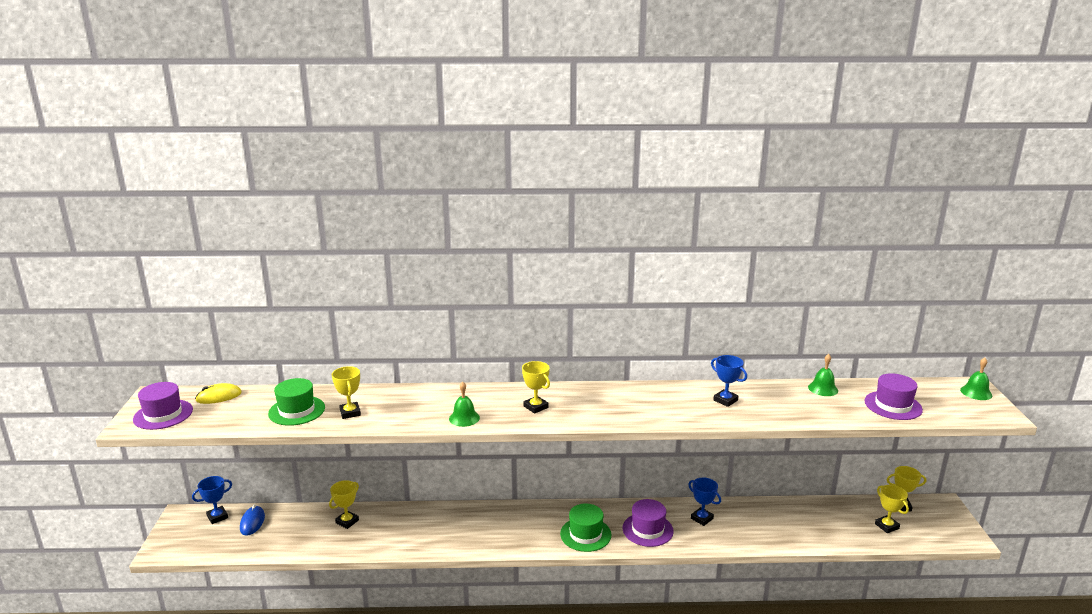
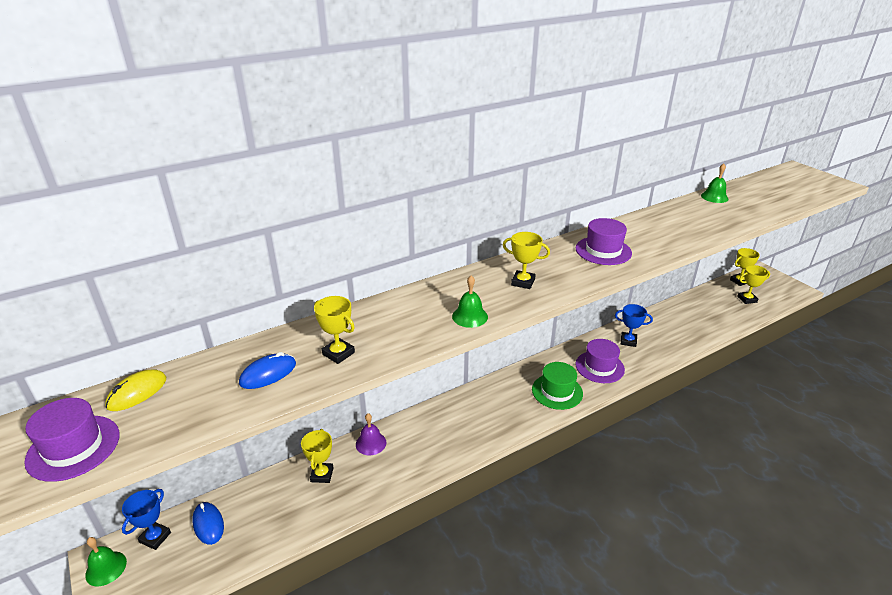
camera: 30 degrees left, 10 degrees up
(296, 410) = (268, 374): green hat -> blue mouse
(399, 514) = (371, 443): none -> purple bell
(725, 400) = (664, 227): blue trophy -> none
(886, 526) = (747, 299): yellow trophy -> yellow trophy turned 45 degrees counterclockwise
(893, 405) = (773, 196): purple hat -> purple hat (603, 251)
(976, 392) = (804, 172): green bell -> green bell (106, 568)

